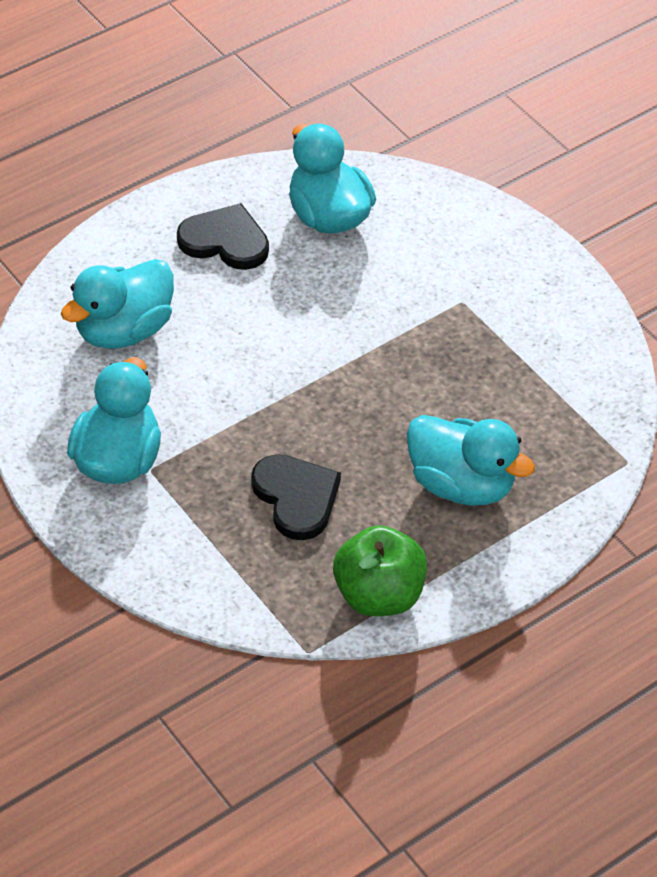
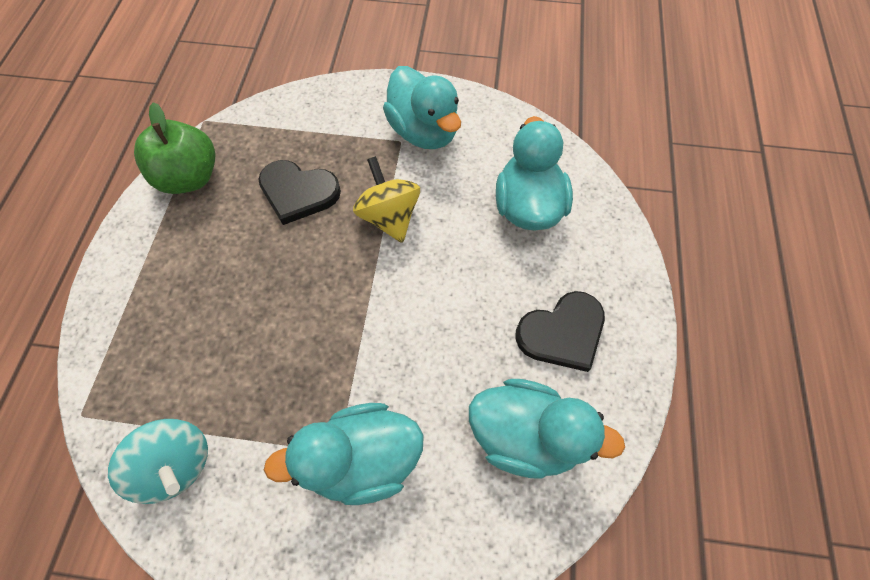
camera: 135 degrees right, 15 degrees up
(244, 414) = (389, 216): none -> yellow spinning top
(461, 485) = (198, 288): turquoise duck -> turquoise duck (362, 458)
(578, 377) = (177, 464): none -> turquoise spinning top

